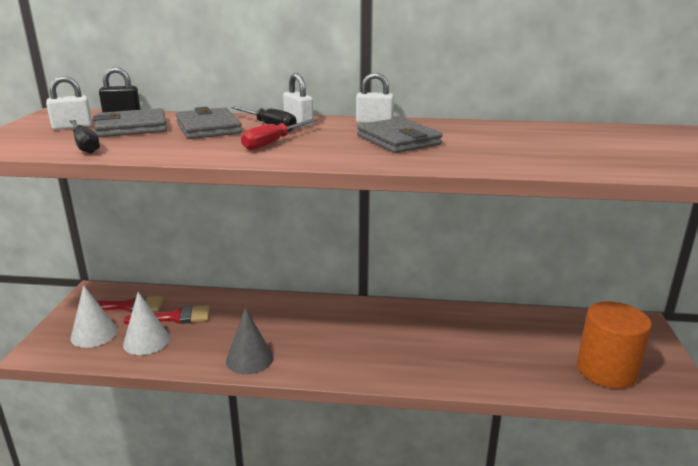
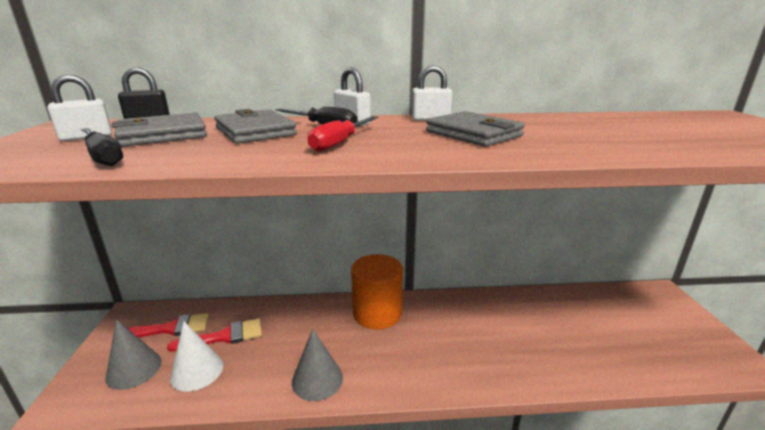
camera: 10 degrees left, 0 degrees up
(94, 334) = (134, 369): white cone -> grey cone
(606, 370) = (664, 346): orange cylinder -> orange cylinder (377, 313)

